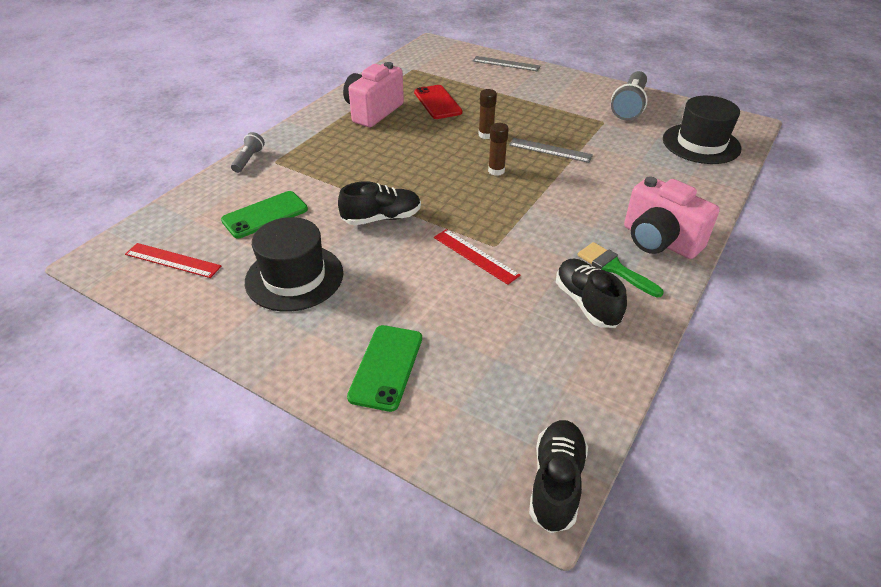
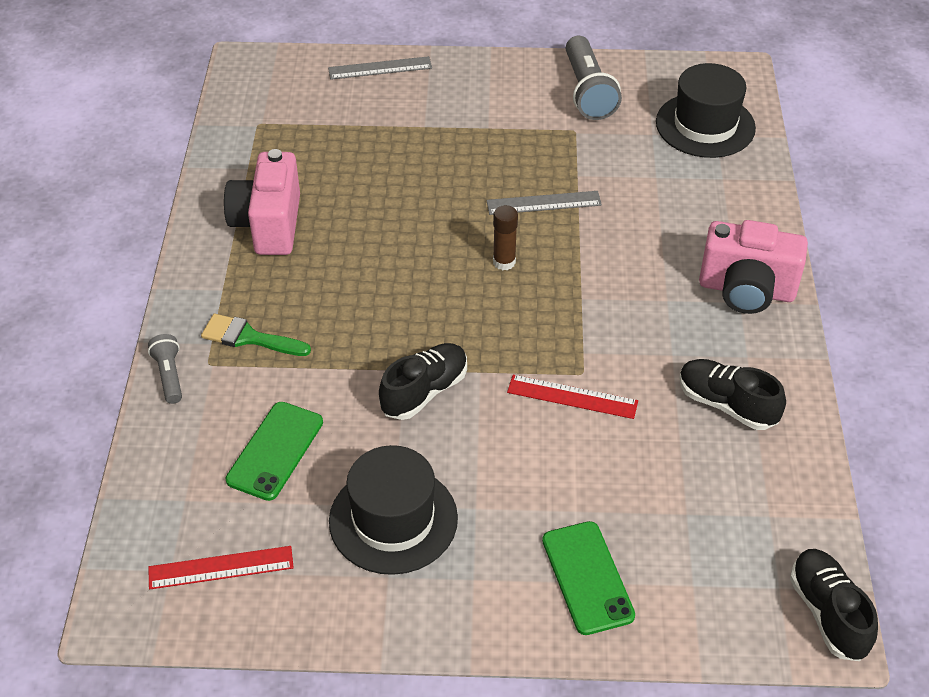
camera: 30 degrees left, 5 degrees up
(437, 102) = (342, 175): red phone -> none
(486, 135) = (448, 208): brown glue stick -> none
(614, 268) = (725, 347): green brush -> green brush (249, 337)

